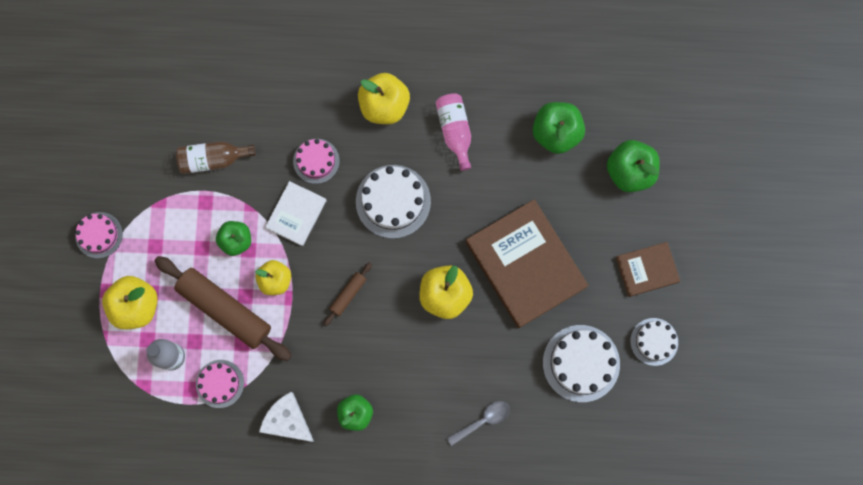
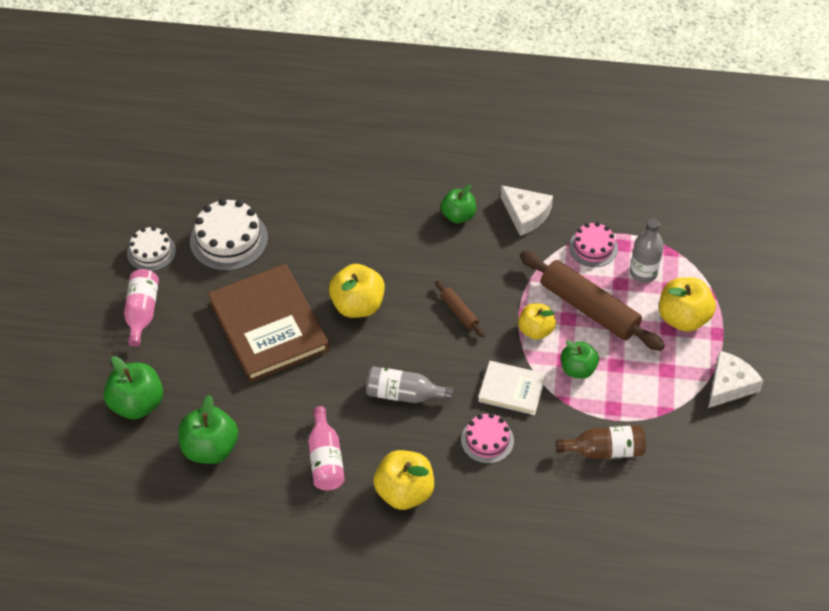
camera: 175 degrees left, 25 degrees down
(99, 235) = (729, 385): pink cake -> white cheese
(296, 214) = (511, 389): white book -> white book turned 75 degrees clockwise
(348, 295) = (459, 312): brown rolling pin -> brown rolling pin turned 75 degrees counterclockwise
(393, 201) = (403, 394): white cake -> grey bottle
(483, 420) = (334, 202): grey spoon -> none
(647, 270) = (142, 312): brown book -> pink bottle

